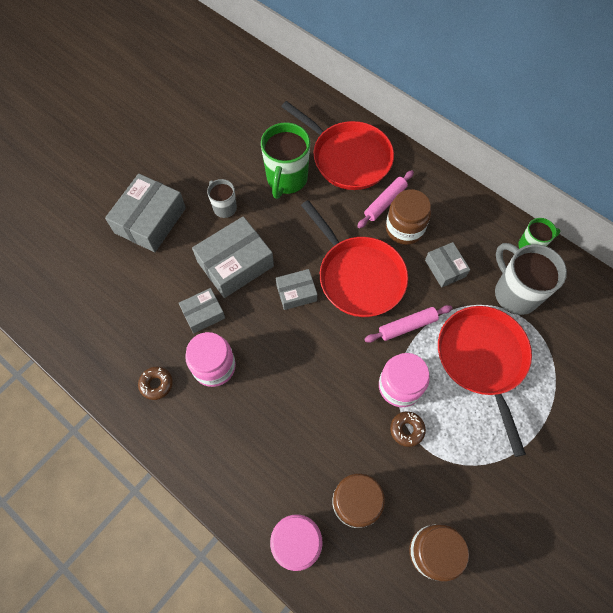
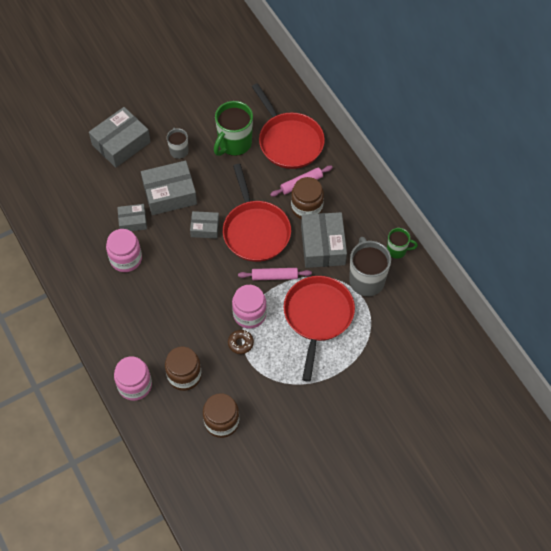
camera: 20 degrees right, 5 degrees down
(156, 384) = (82, 257): brown donut -> none
(445, 268) = (323, 245): grey box -> grey box, size x1.77

